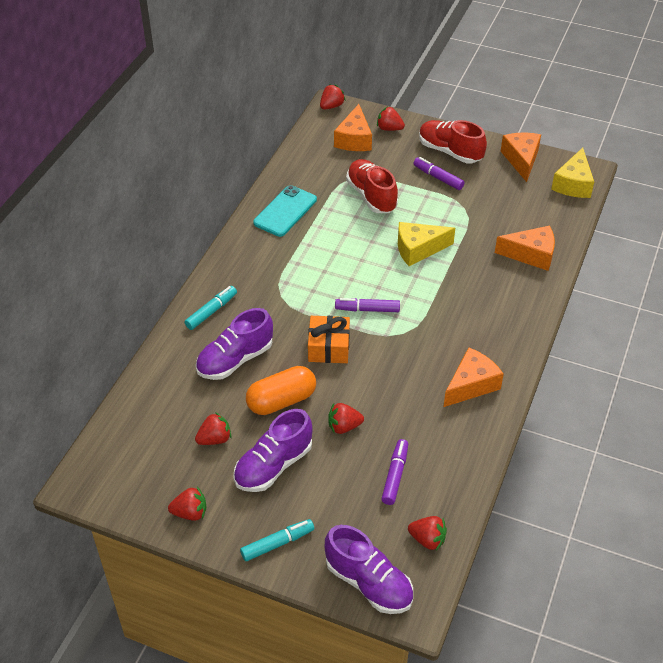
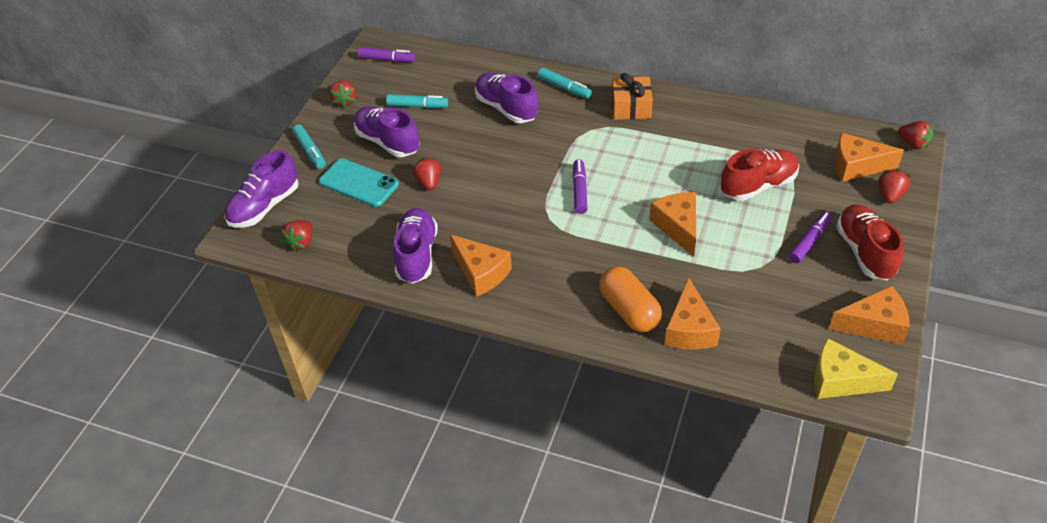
camera: 90 degrees right, 0 degrees up
(214, 439) = (417, 106): red strawberry -> turquoise marker
(281, 400) = (459, 141): orange capsule -> orange capsule (629, 310)
(285, 211) = (715, 122): turquoise phone -> turquoise phone (359, 183)
(329, 347) = (525, 166): orange gift -> orange gift (631, 107)
(395, 475) = (372, 219): purple marker -> purple marker (387, 59)
(418, 249) = (678, 227): yellow cheese -> orange cheese
(448, 435) = (417, 255): none -> purple shoe
(450, 152) = (865, 252): red shoe -> red shoe turned 45 degrees counterclockwise

